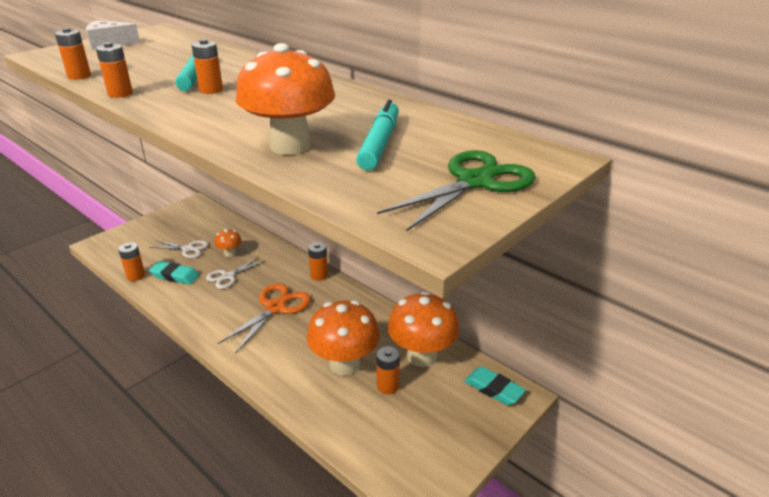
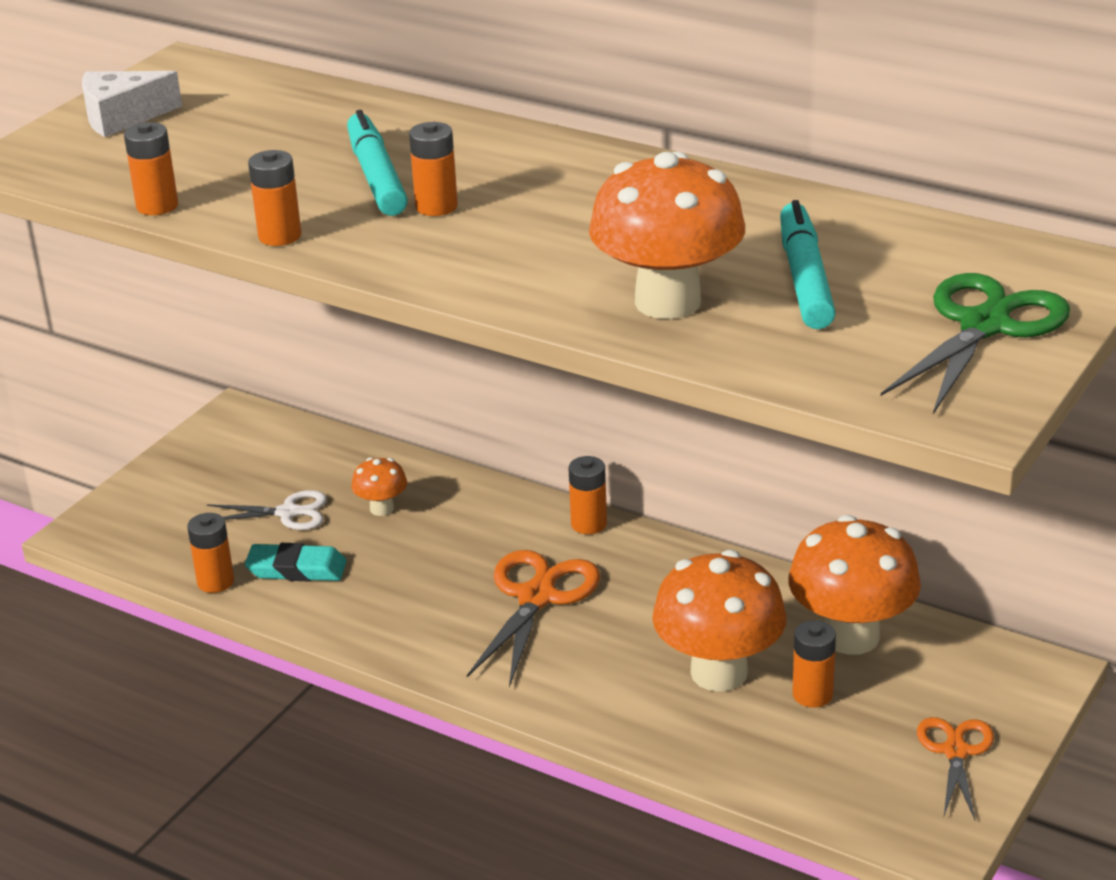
camera: 10 degrees left, 0 degrees up
(228, 276) = (407, 554): white scissors -> none
(453, 436) = (955, 751): none -> orange scissors
(494, 389) = (997, 668): turquoise eraser -> none

